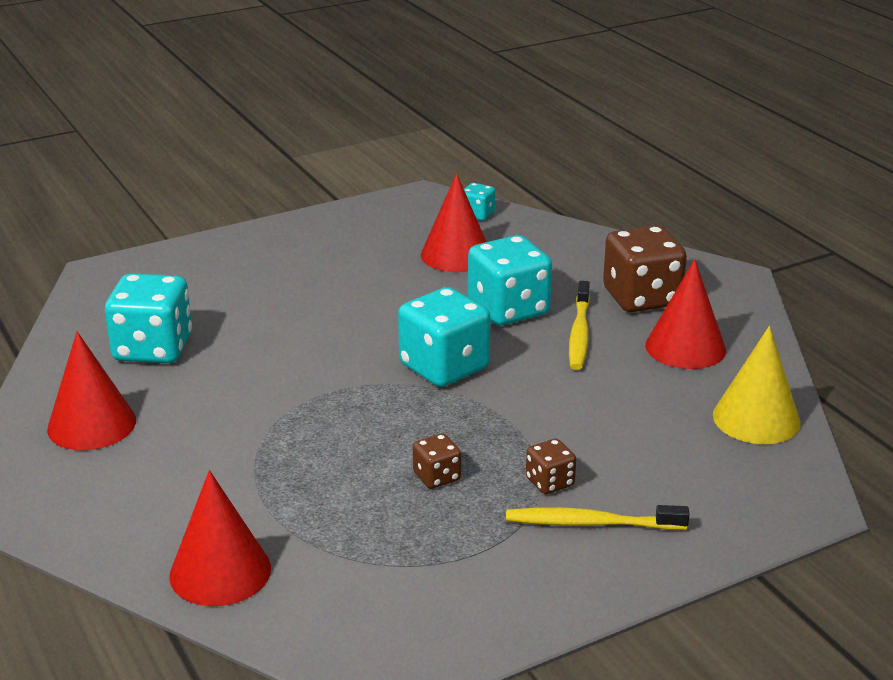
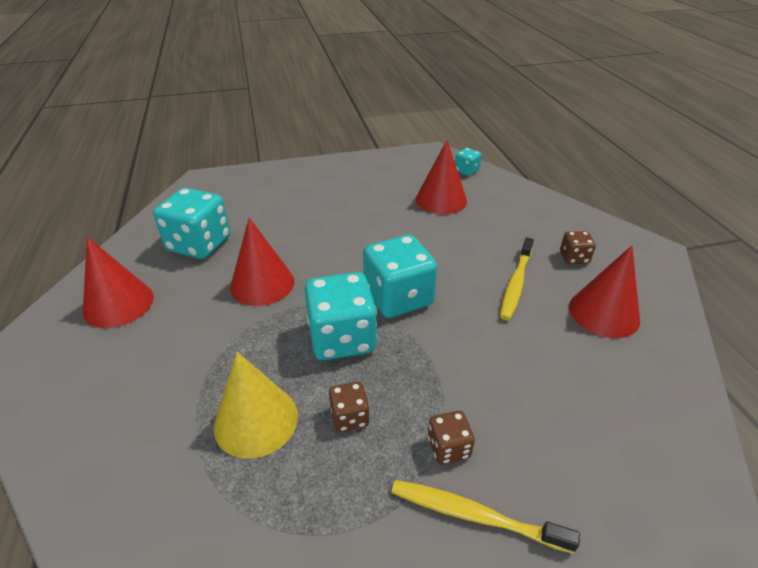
camera: 15 degrees right, 10 degrees up
(220, 572) = (115, 493): red cone -> red cone (262, 284)
(508, 309) = (465, 252): turquoise dice -> turquoise dice (342, 338)
(641, 298) = (574, 258): brown dice -> brown dice, size x0.49
(756, 419) = (662, 408): yellow cone -> yellow cone (256, 420)

